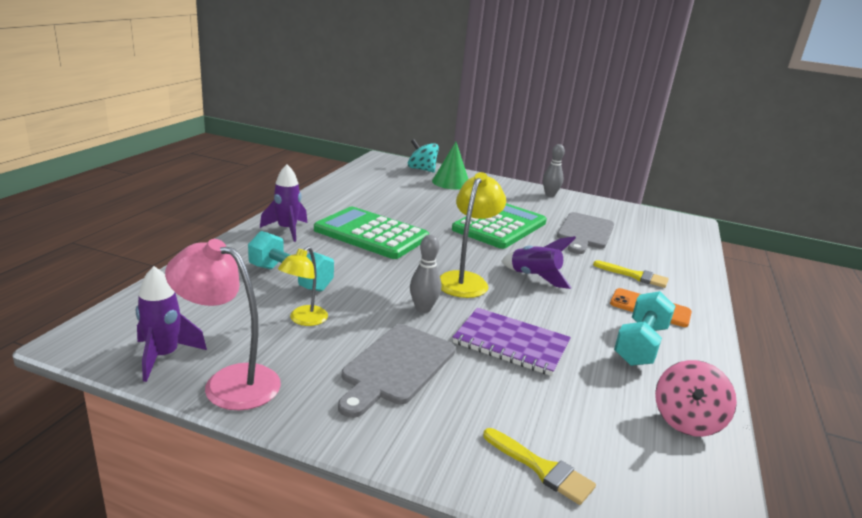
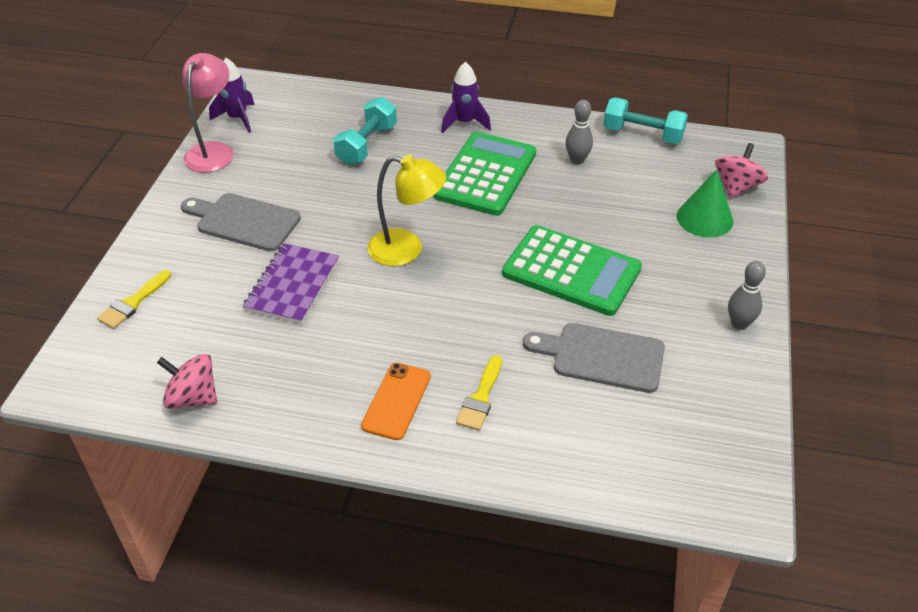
camera: 85 degrees right, 20 degrees up
(303, 320) = (300, 165): yellow lamp -> none
(421, 169) = (736, 187): turquoise spinning top -> pink spinning top
(423, 309) = (338, 226): grey bowling pin -> grey bowling pin (577, 160)
(534, 277) = (436, 302): purple rocket -> none
(640, 344) = (312, 381): turquoise dumbbell -> turquoise dumbbell (643, 134)

